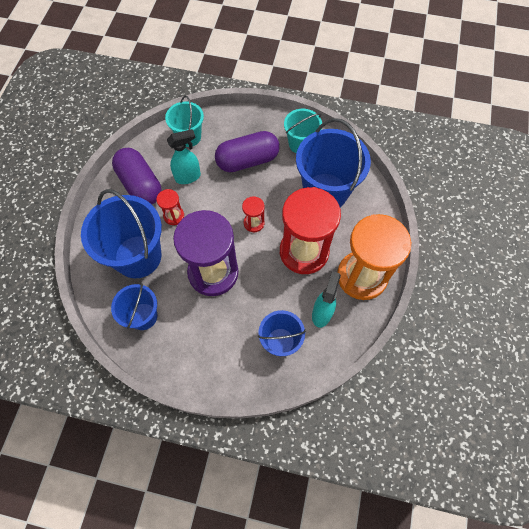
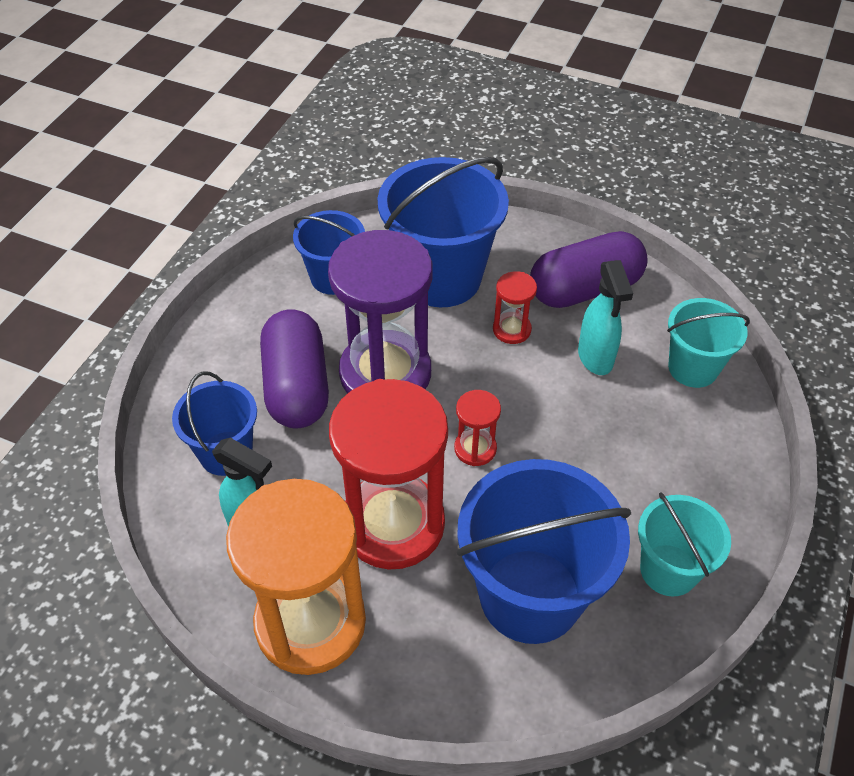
camera: 100 degrees right, 15 degrees down
(247, 160) = (628, 459): purple capsule -> purple capsule (297, 386)

